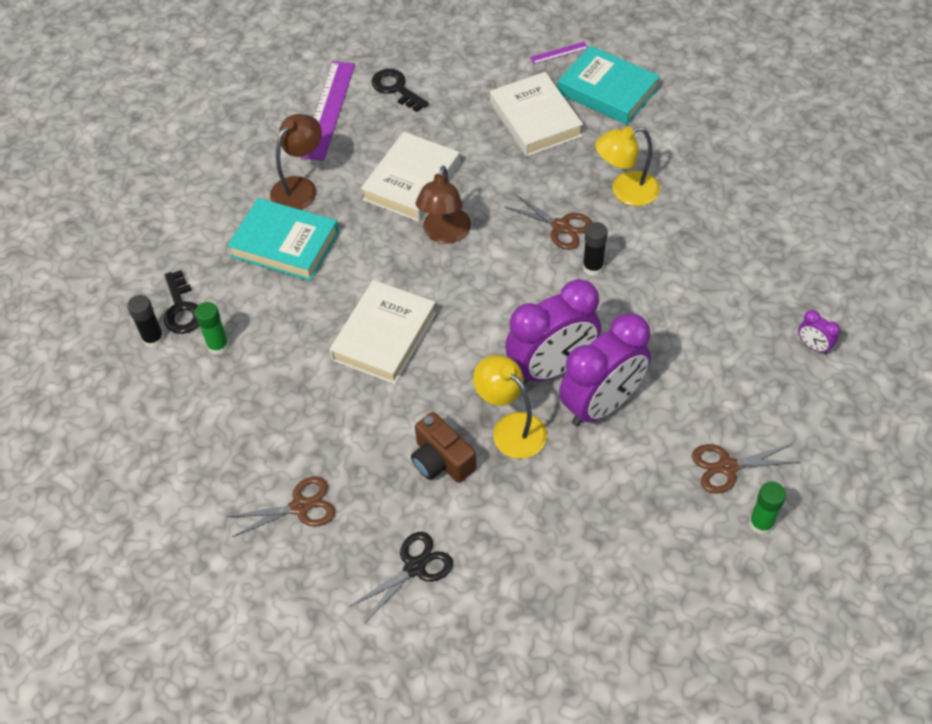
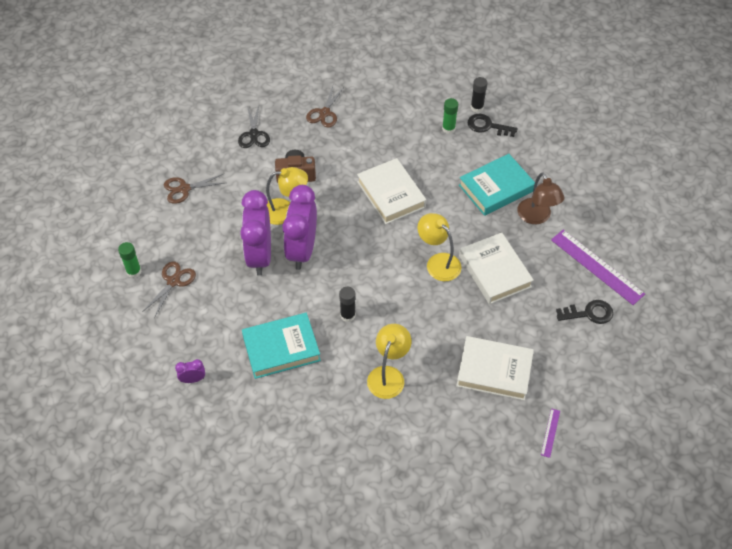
camera: 125 degrees right, 0 degrees up
(445, 234) = (438, 262): brown lamp -> yellow lamp
(560, 226) = (392, 321): brown scissors -> brown scissors (184, 189)
(607, 91) = (486, 434): turquoise book -> turquoise book (281, 348)

